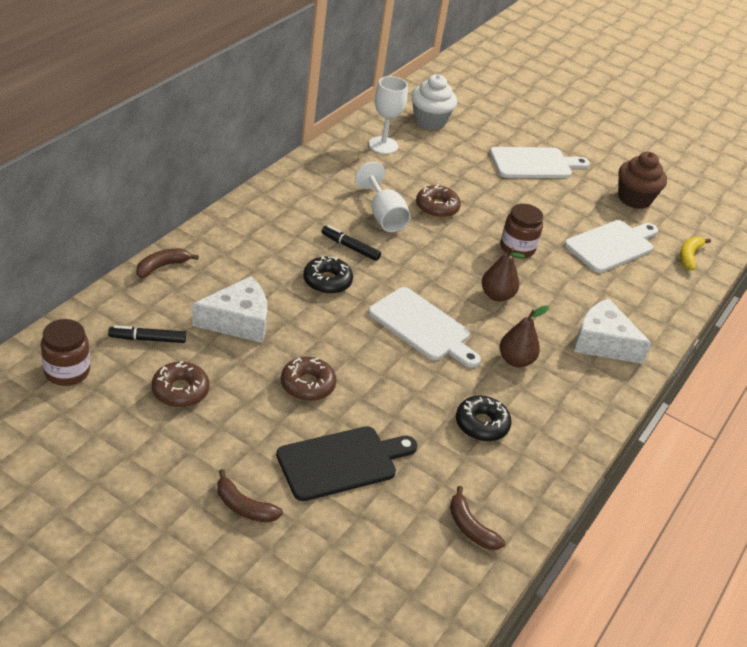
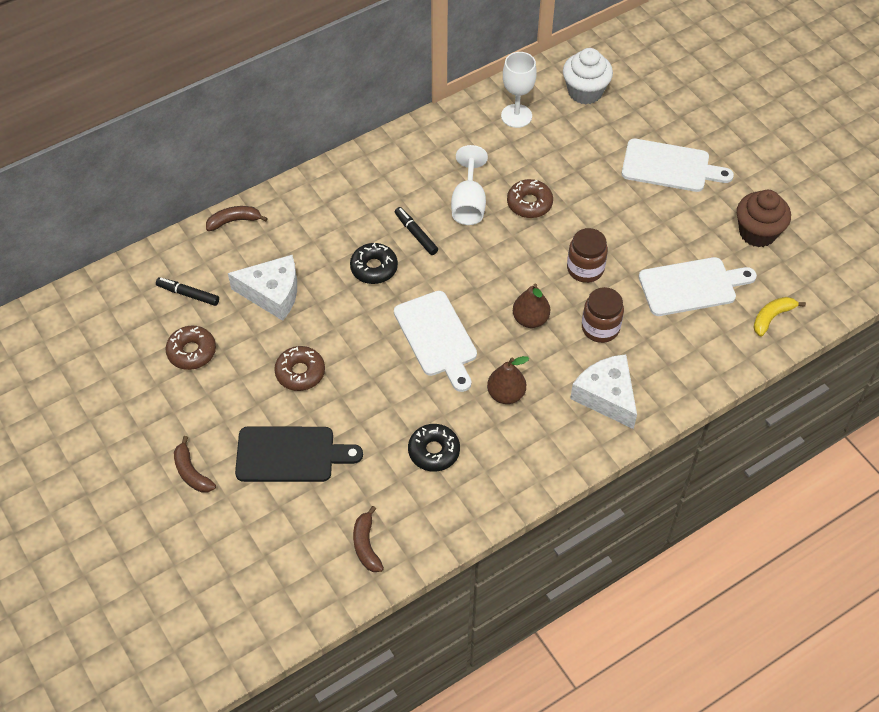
camera: 30 degrees right, 15 degrees up
(67, 371) = (111, 311): brown jar -> brown jar (600, 328)

